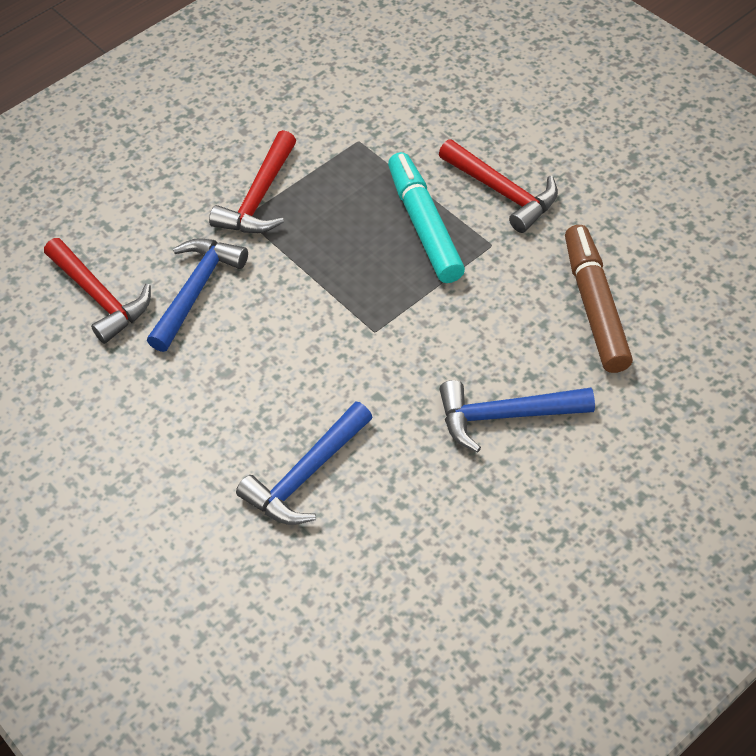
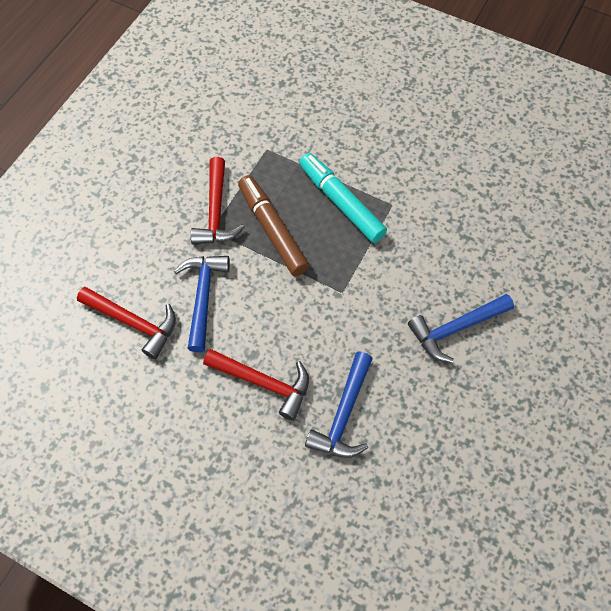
camera: 25 degrees left, 10 degrees up
(502, 192) = (382, 163): red hammer -> red hammer (263, 383)
(595, 306) = (478, 231): brown marker -> brown marker (272, 230)

